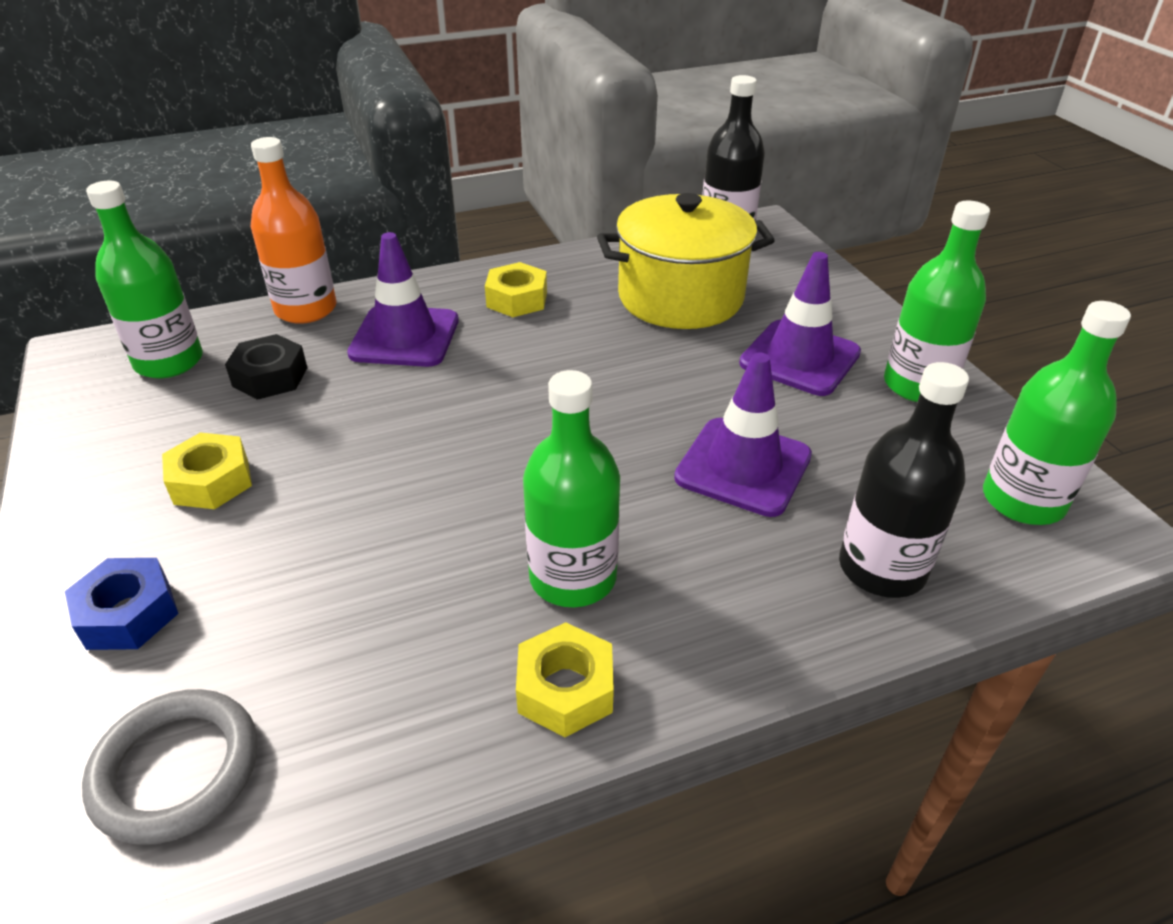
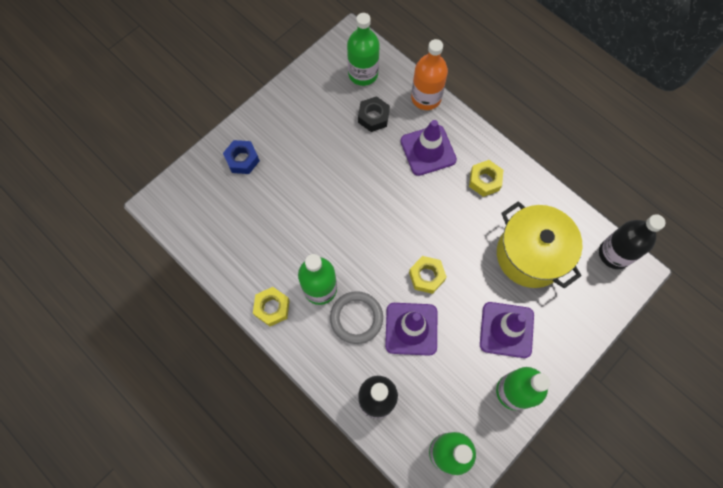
camera: 65 degrees right, 30 degrees up
(176, 769) = (200, 214): grey ring -> grey ring (356, 318)
(211, 481) = (307, 140): yellow nut -> yellow nut (426, 276)

